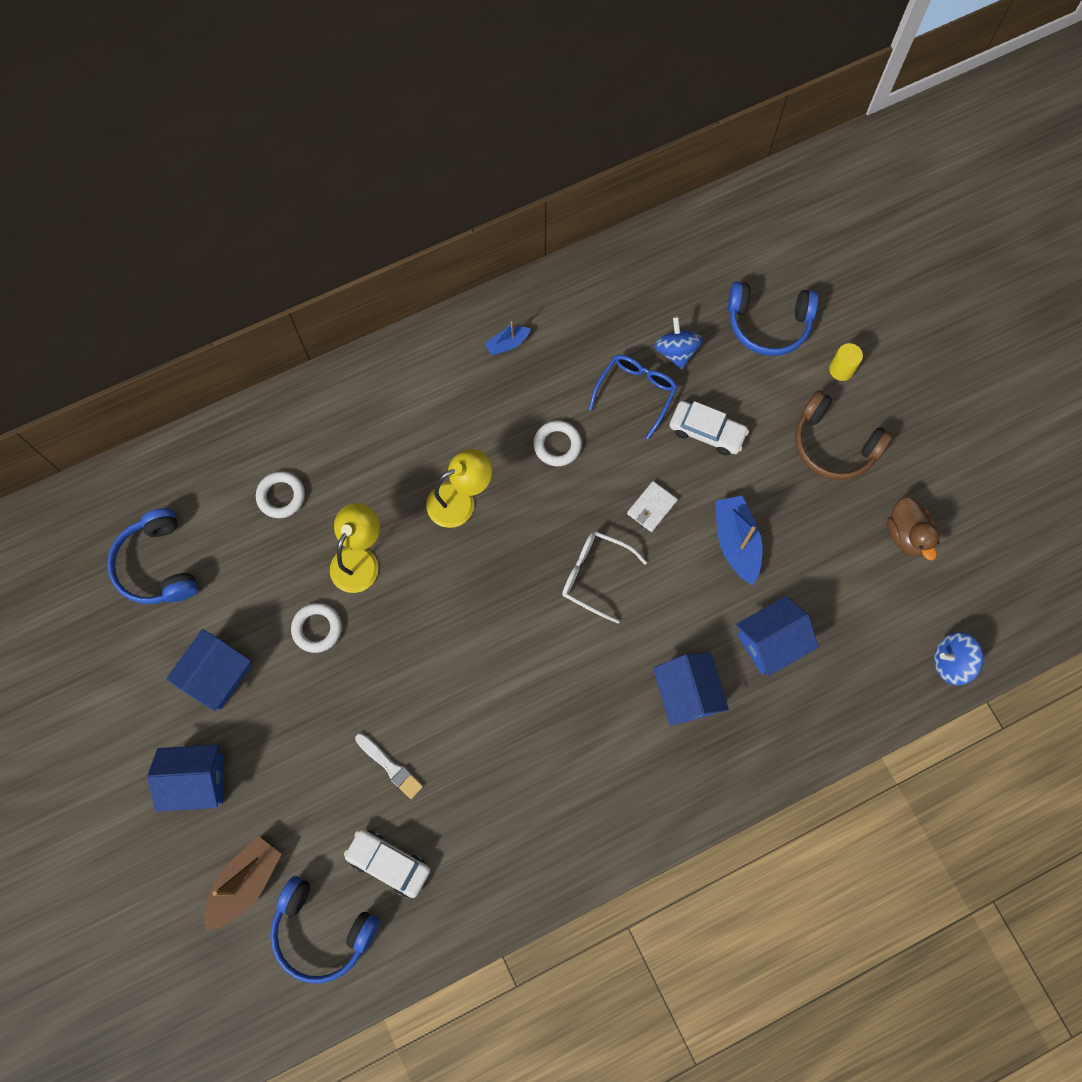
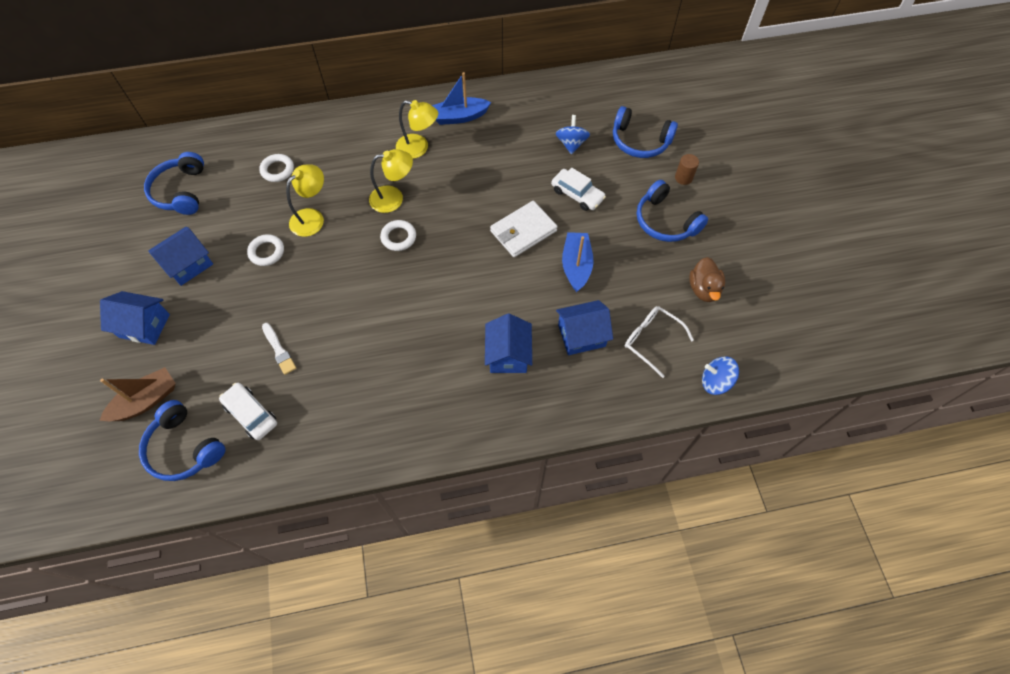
camera: 15 degrees right, 10 degrees down
(467, 411) = (419, 148): none -> yellow lamp
(507, 344) = (459, 117): blue boat -> blue boat, size x1.80
(557, 445) = (471, 180): white ring -> white ring (398, 237)
(595, 575) = (468, 263): white glasses -> white glasses (651, 340)
(636, 393) = (535, 161): blue glasses -> none
(651, 507) = (523, 231): white wallet -> white wallet, size x1.77
(834, 445) = (665, 221): brown headphones -> blue headphones
(841, 369) = (683, 178): yellow cylinder -> brown cylinder

